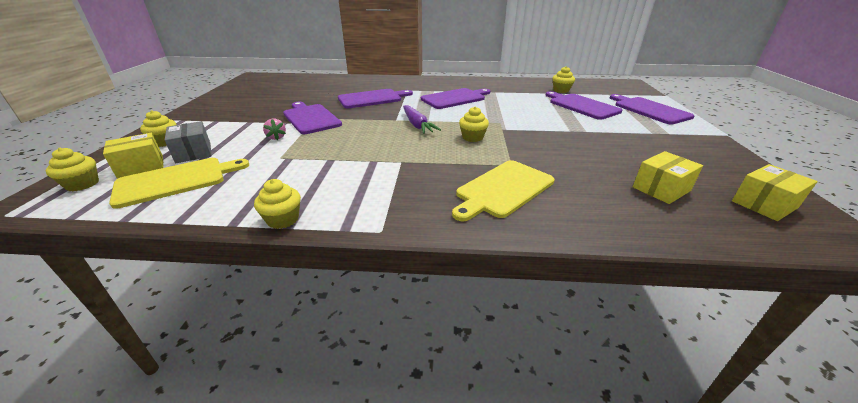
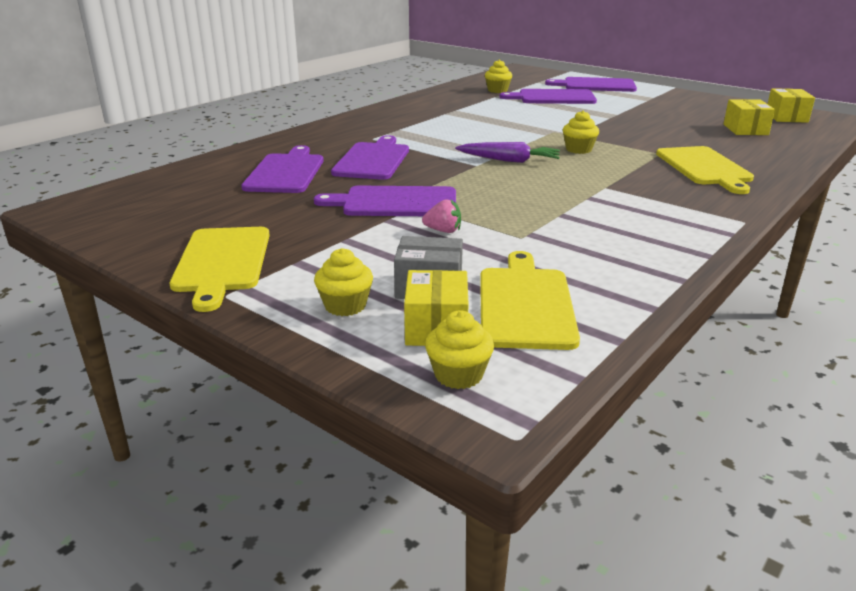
camera: 55 degrees left, 5 degrees down
(209, 110) = (222, 262): none -> yellow cutting board
(283, 219) = (691, 256): yellow cupcake -> none
(455, 98) = (447, 128): purple cutting board -> purple cutting board (286, 172)

